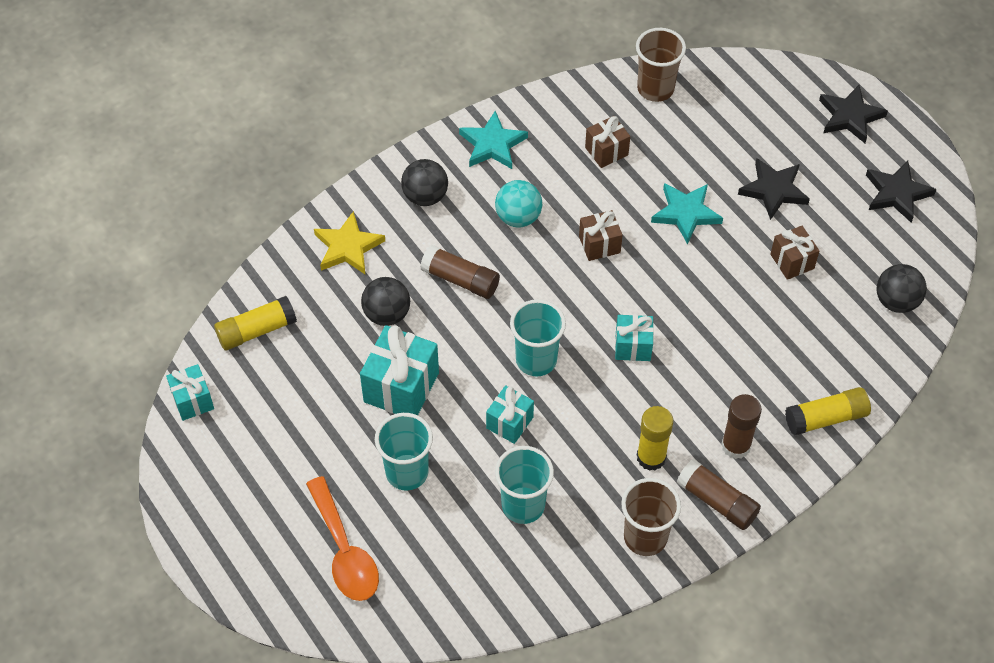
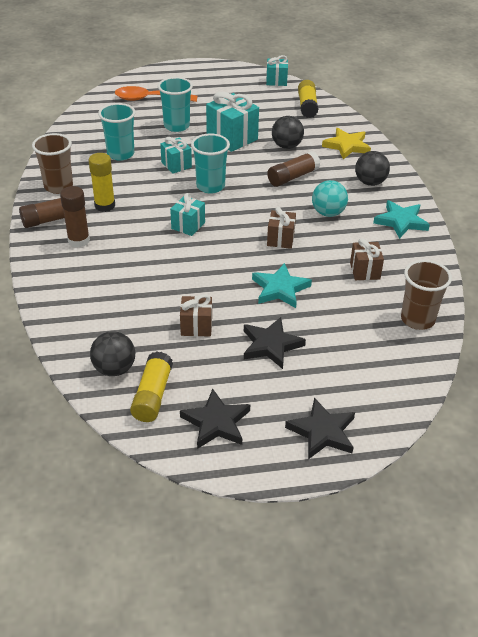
camera: 115 degrees right, 15 degrees down
(826, 418) = (58, 288): yellow glue stick -> yellow glue stick (152, 395)

